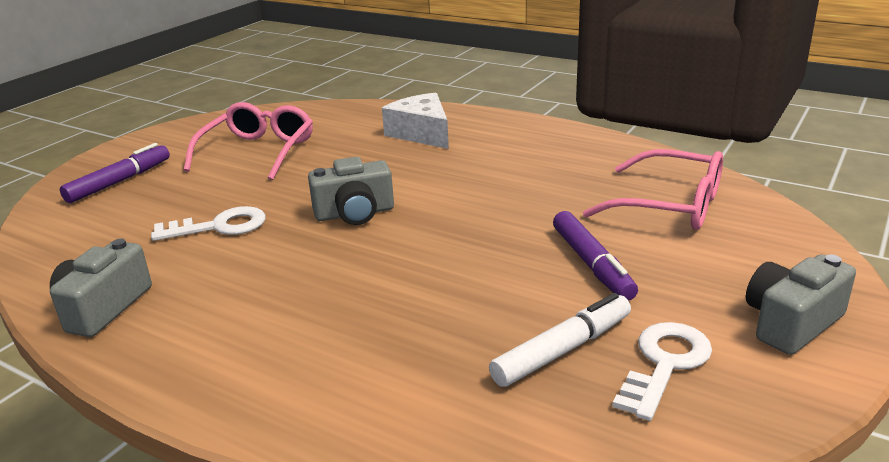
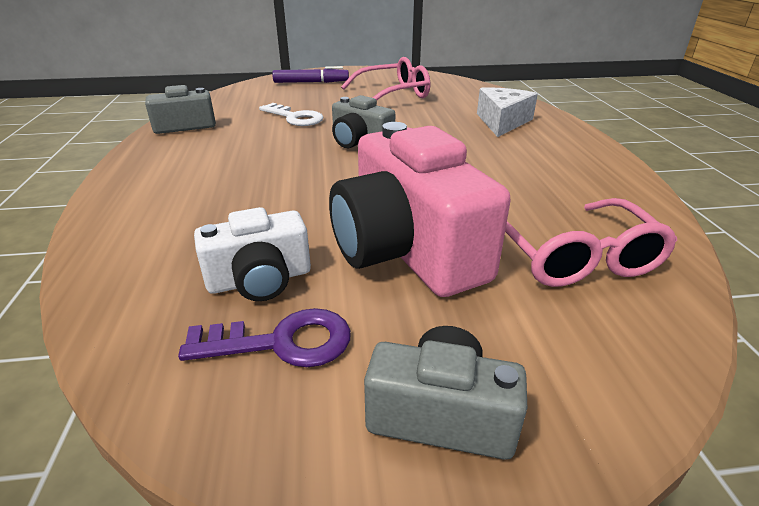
camera: 50 degrees right, 5 degrees up
(563, 350) = (260, 280): white marker -> white camera
(592, 264) = (407, 250): purple marker -> pink camera
(665, 364) = (282, 342): white key -> purple key

